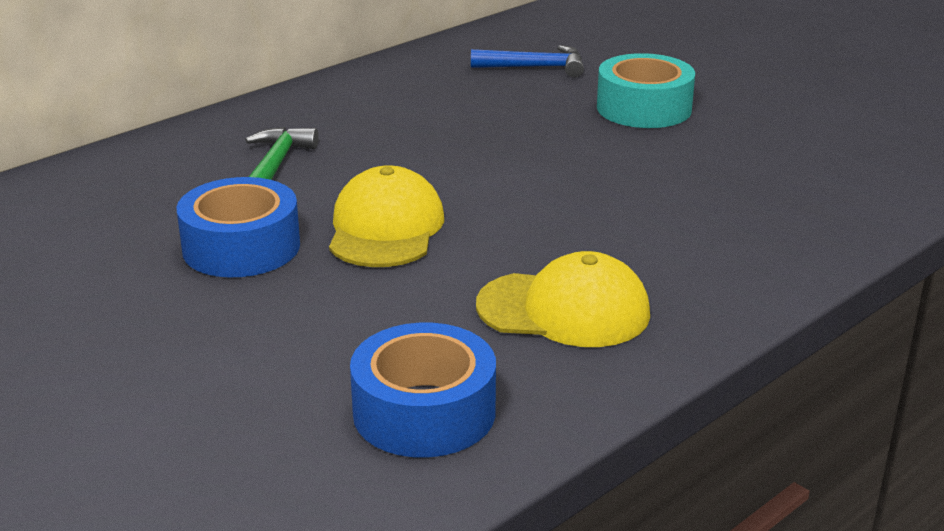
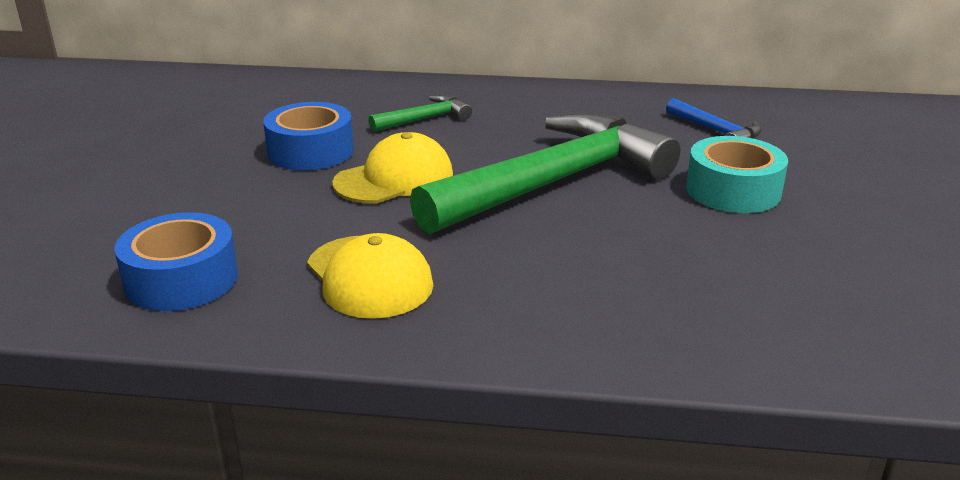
camera: 50 degrees right, 0 degrees up
(518, 163) = (555, 182): none -> green hammer

